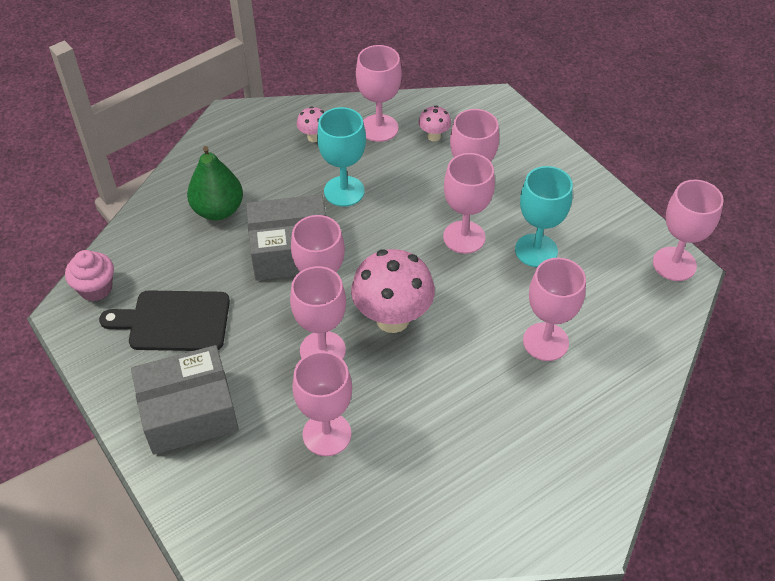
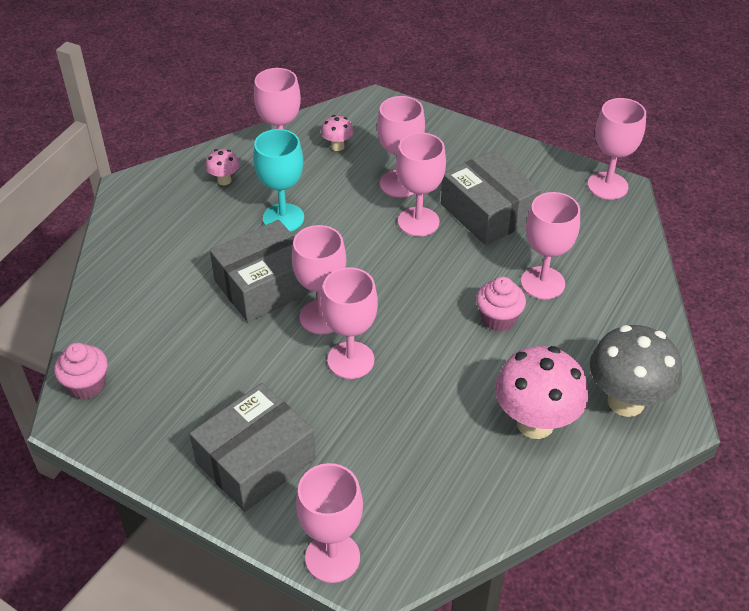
camera: 25 degrees left, 5 degrees down
(174, 321) = (188, 386): black cutting board -> none
(218, 210) = (169, 273): green pear -> none
(327, 434) = (400, 429): pink goblet -> pink goblet (332, 557)
(392, 319) = (398, 311): pink mushroom -> pink mushroom (535, 423)
(480, 362) = (498, 319): none -> pink cupcake
(536, 250) = (487, 212): turquoise goblet -> grey box
(553, 493) = (626, 402): none -> grey mushroom

